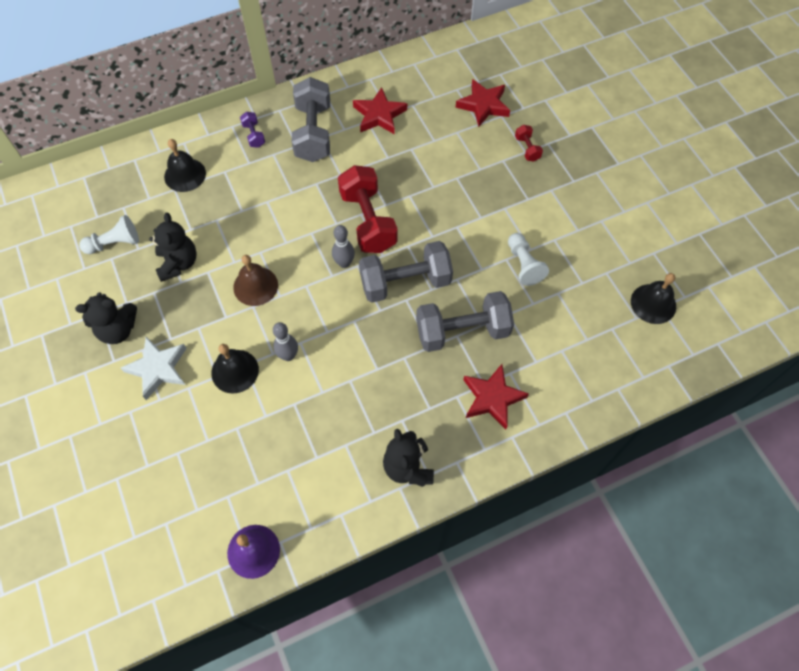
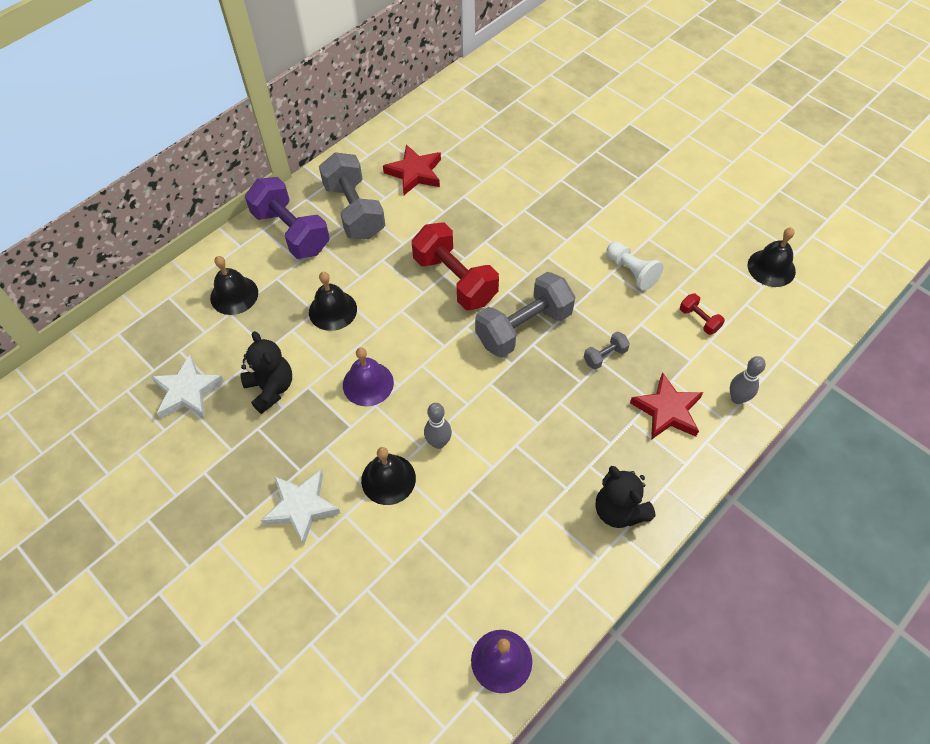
camera: 20 degrees left, 5 degrees down
(114, 243) = (187, 391): white pawn -> white star
(118, 329) = (235, 482): black teddy bear -> none
(254, 135) = (291, 232): purple dumbbell -> purple dumbbell, size x2.23
(255, 286) = (368, 383): brown bell -> purple bell
(256, 214) = (332, 310): none -> black bell
(344, 263) = (451, 329): grey bowling pin -> grey bowling pin (737, 398)
(462, 331) = (605, 356): grey dumbbell -> grey dumbbell, size x0.45
(483, 105) = (515, 133): red star -> none
(527, 149) = (578, 161): red dumbbell -> red dumbbell (699, 320)

